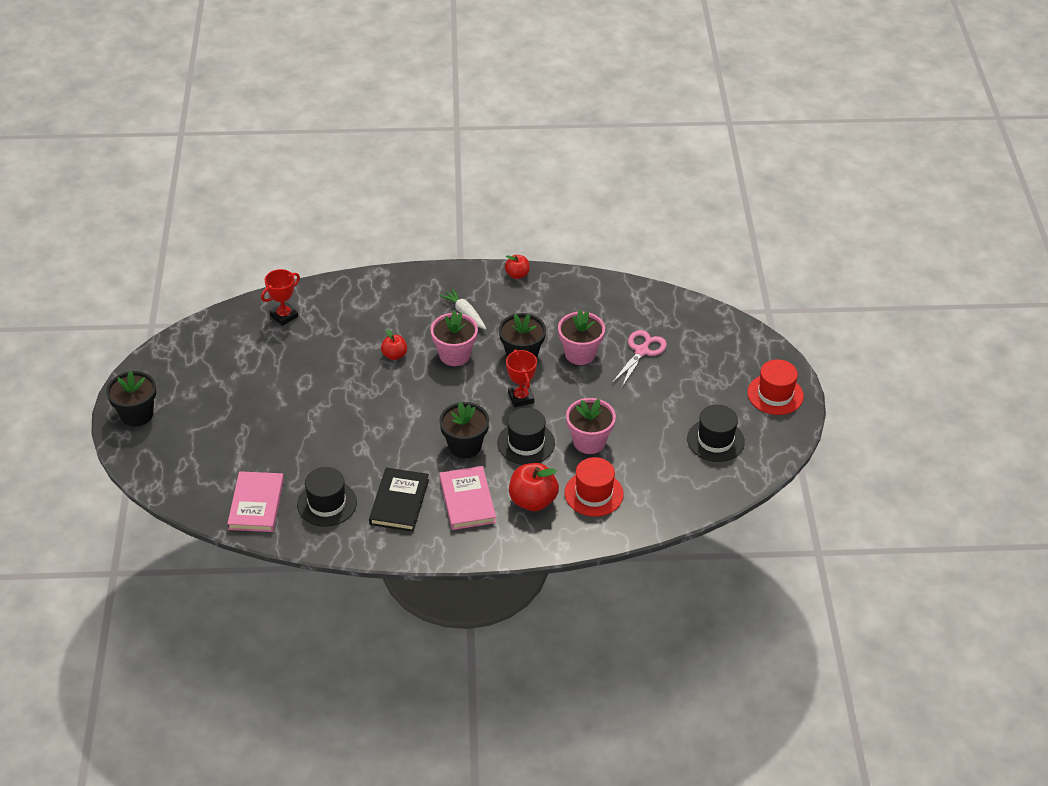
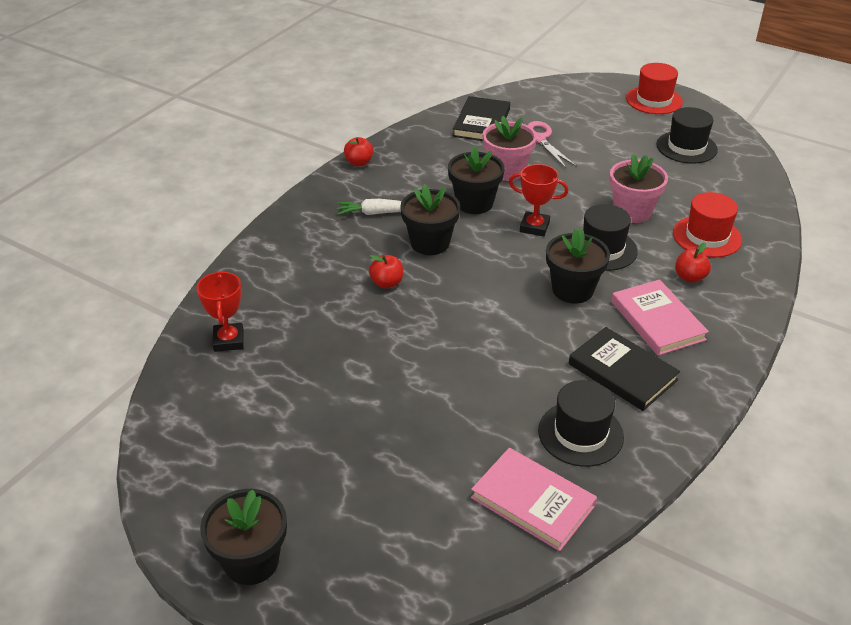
camera: 55 degrees left, 5 degrees down
(454, 355) = (430, 243): pink flower pot -> black flower pot
(467, 500) = (657, 320): pink book -> pink book turned 45 degrees clockwise
(533, 501) = (690, 277): red apple -> red apple, size x0.57
(634, 311) = (481, 123): none -> black book

